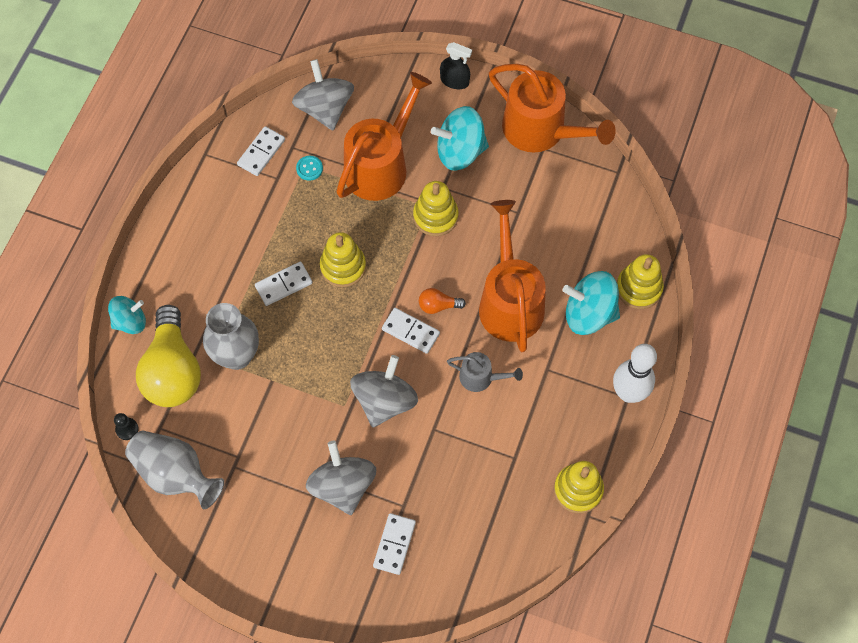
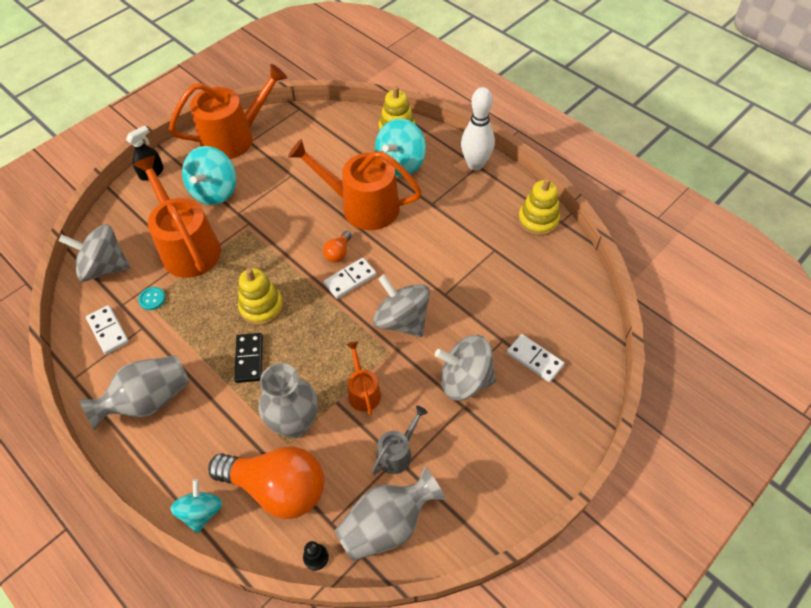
camera: 65 degrees left, 10 degrees down
(173, 370) = (277, 488): yellow light bulb -> orange light bulb
(209, 225) = (148, 401): none -> grey vase
(284, 285) = (249, 359): white domino -> black domino
(292, 399) = (363, 391): none -> orange watering can
(435, 216) = (259, 226): yellow stacking toy -> none
(480, 377) = (416, 247): grey watering can -> grey watering can (397, 453)

